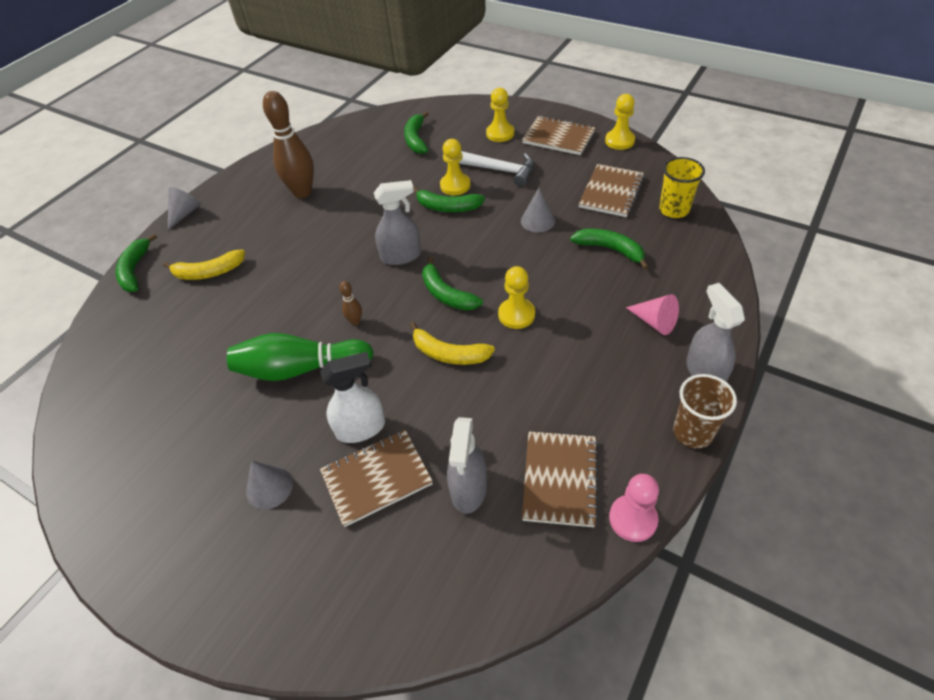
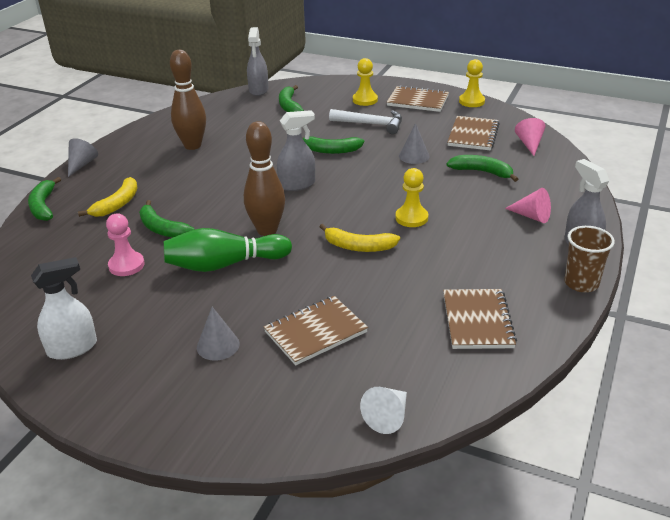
camera: 10 degrees left, 15 degrees down
(209, 272) = (117, 204): yellow banana -> yellow banana turned 45 degrees counterclockwise
(355, 321) = (267, 230): brown bowling pin -> brown bowling pin, size x2.33
(361, 428) = (292, 300): white spray bottle -> white spray bottle (73, 348)
(430, 616) = (388, 417): none -> white cone
(446, 294) = (345, 208): green banana -> green banana (162, 229)
(455, 185) = (333, 136): yellow pawn -> none
(468, 489) = (400, 333): grey spray bottle -> grey spray bottle (258, 90)
(633, 519) = (545, 341): pink pawn -> pink pawn (126, 265)
(674, 210) = (529, 144): yellow cup -> pink cone

